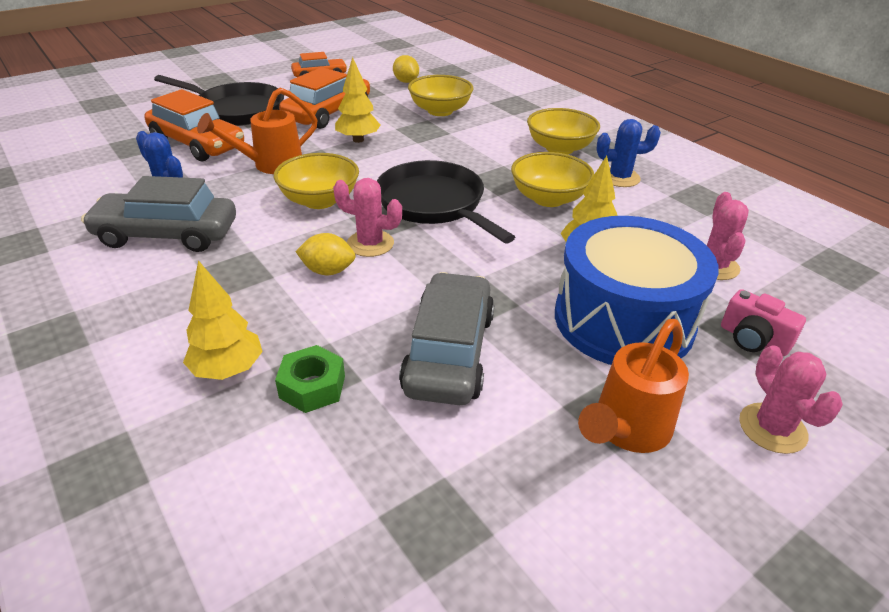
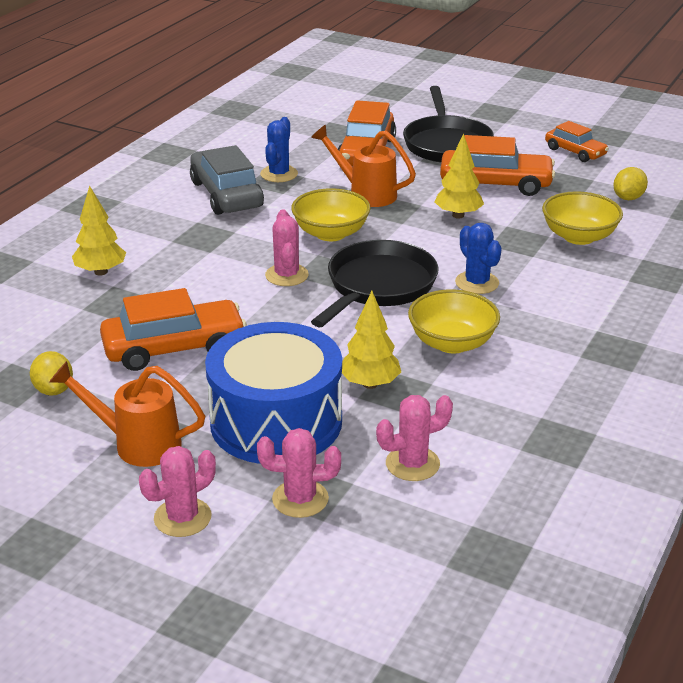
camera: 65 degrees right, 5 degrees down
(312, 387) = (104, 306): green nut -> none
(328, 271) = (234, 270): yellow lemon -> yellow lemon (54, 390)
(449, 352) = (174, 348): grey car -> orange car
(559, 148) = (575, 327): yellow bowl -> none
(619, 178) = (547, 378): blue cactus -> blue cactus (477, 283)
(753, 340) = (300, 499): pink camera -> pink cactus

